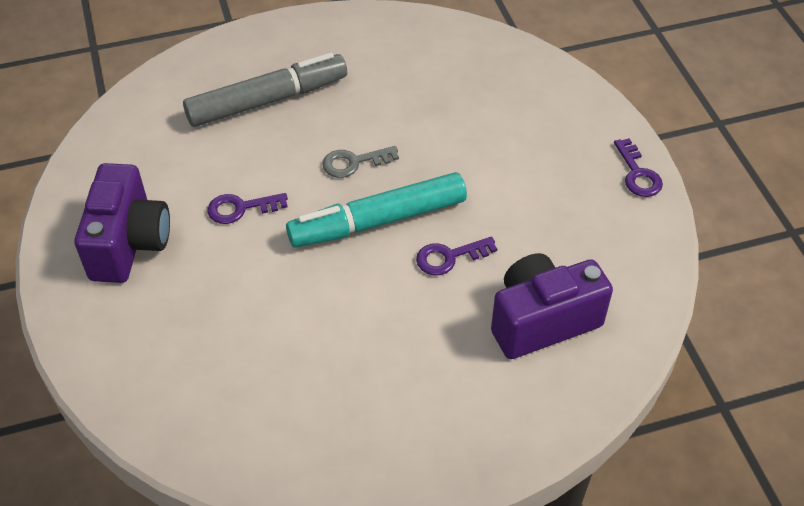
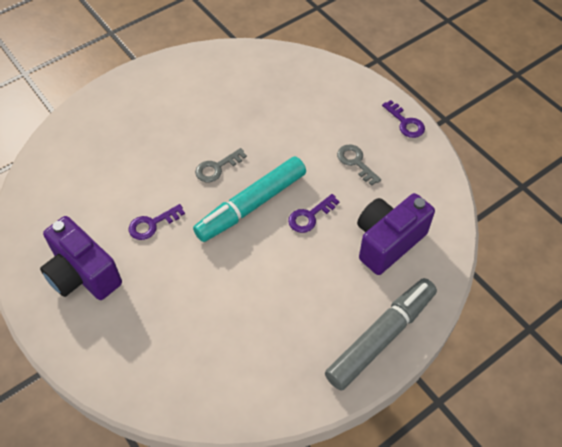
camera: 20 degrees left, 5 degrees up
(129, 243) = (83, 274): purple camera -> purple camera turned 150 degrees clockwise
(267, 100) = (136, 139): grey marker -> grey marker (381, 337)
(544, 206) = (356, 162): none -> grey key

